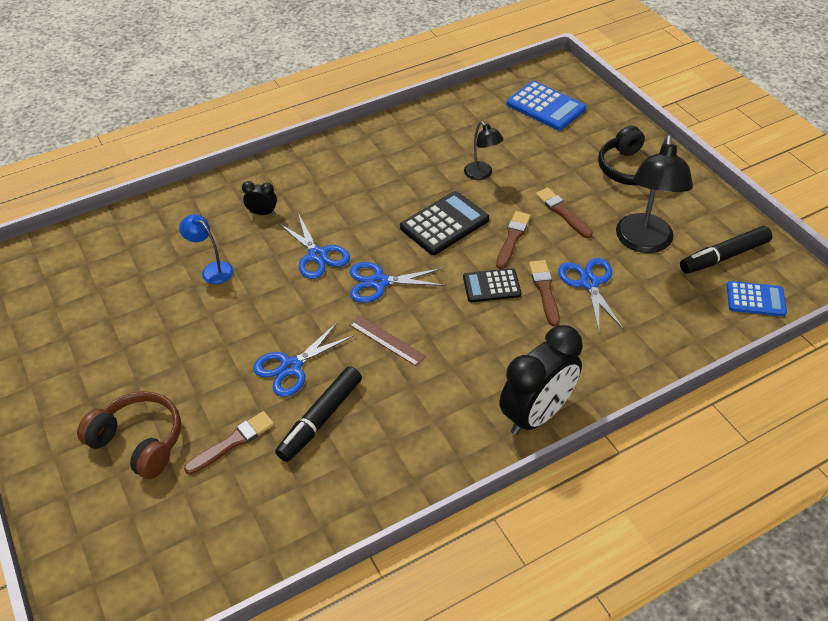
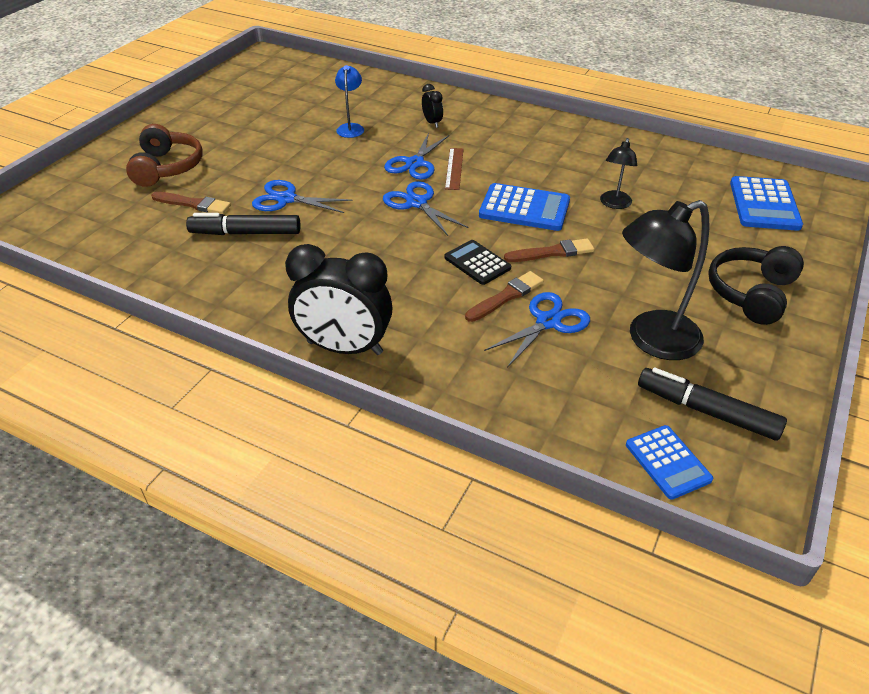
camera: 55 degrees right, 5 degrees down
(387, 340) = (356, 232): brown ruler -> brown ruler (454, 168)
(444, 224) = (524, 208): black calculator -> blue calculator
(562, 212) = (626, 269): brown brush -> none

